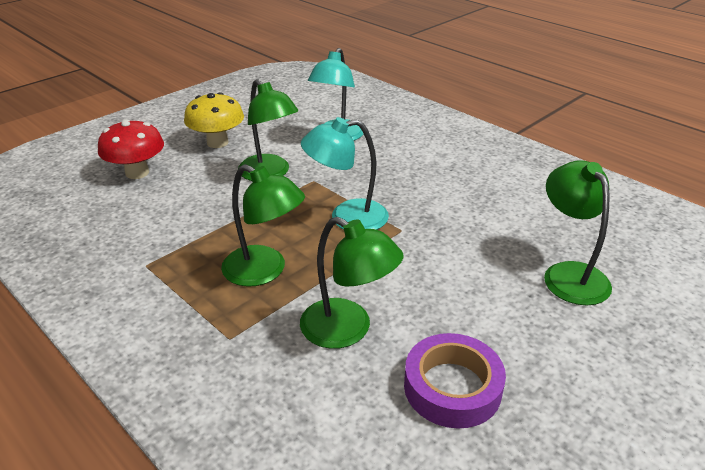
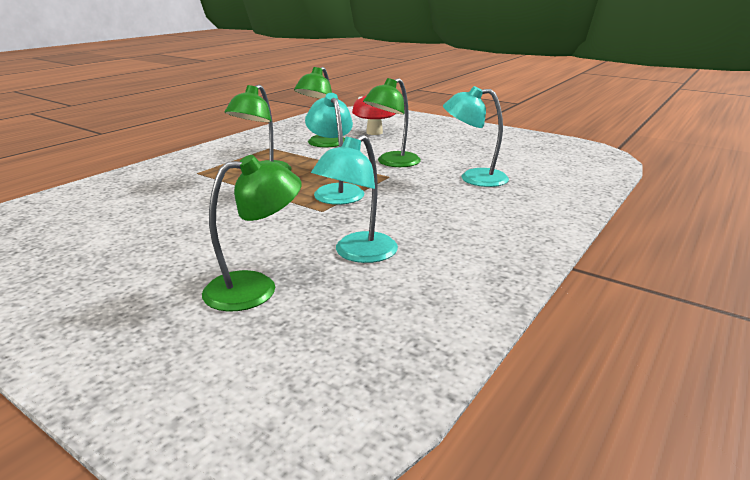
camera: 80 degrees right, 10 degrees down
(217, 142) = (431, 144): yellow mushroom -> none
(348, 330) = (195, 200): green lamp -> green lamp (322, 144)
(452, 387) = (123, 235): purple tape -> none
(501, 216) = (358, 254): none -> turquoise lamp

